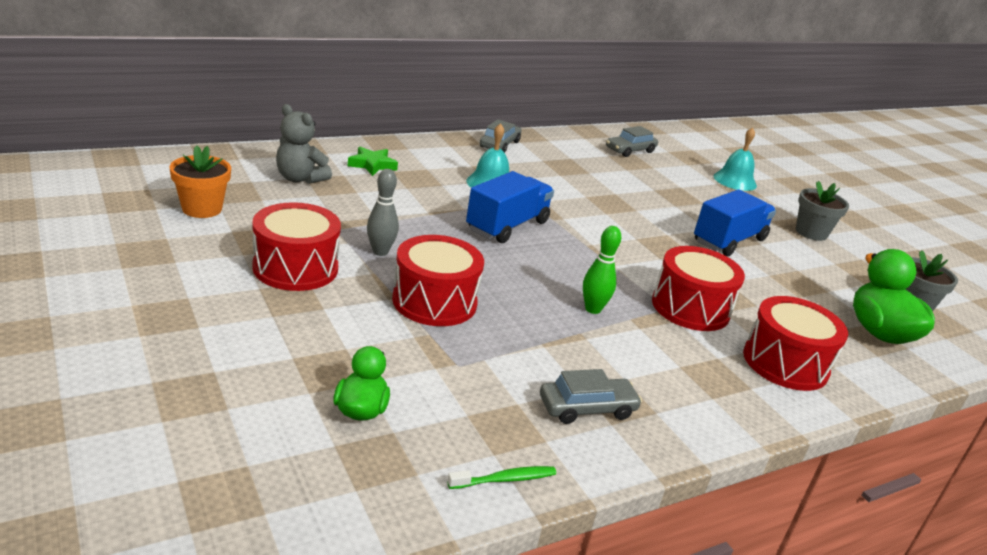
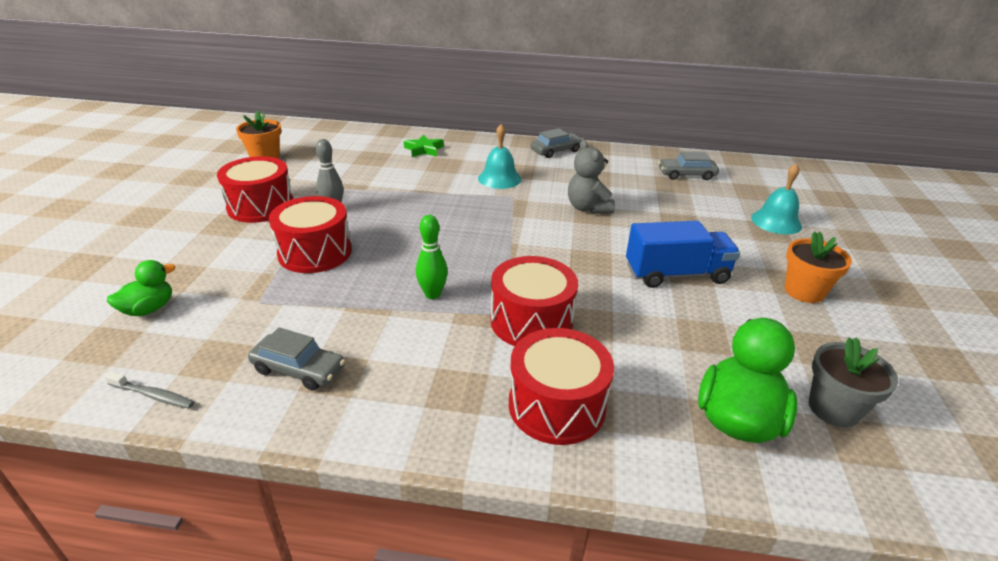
camera: 40 degrees right, 5 degrees up
(300, 178) = (357, 150): grey teddy bear -> grey teddy bear (588, 208)
(505, 479) = (153, 395): green toothbrush -> grey toothbrush
(507, 226) = (462, 212): blue truck -> none
(811, 232) = (804, 291): grey flower pot -> orange flower pot

